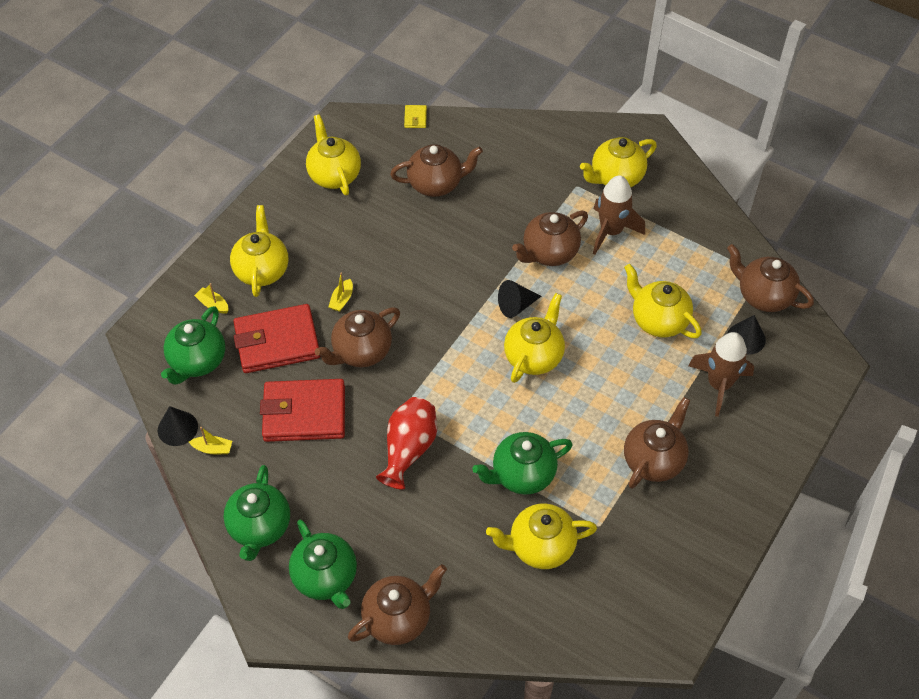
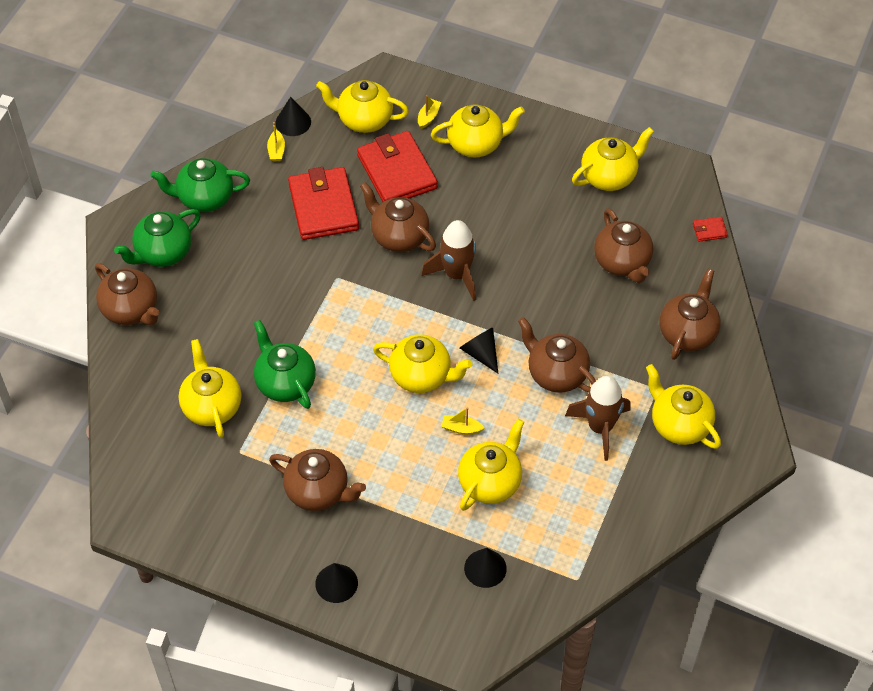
camera: 80 degrees right, 0 degrees up
(197, 362) = (364, 120): green teapot -> yellow teapot
(342, 300) = (456, 211): yellow boat -> yellow boat (461, 428)
(409, 449) = (298, 291): red vase -> none
(415, 118) = (709, 230): yellow wallet -> red wallet
(719, 385) = (419, 545): brown rocket -> brown rocket (456, 275)
(755, 457) = (336, 583): none -> black cone
(763, 296) = (546, 583): brown teapot -> brown teapot (687, 333)

